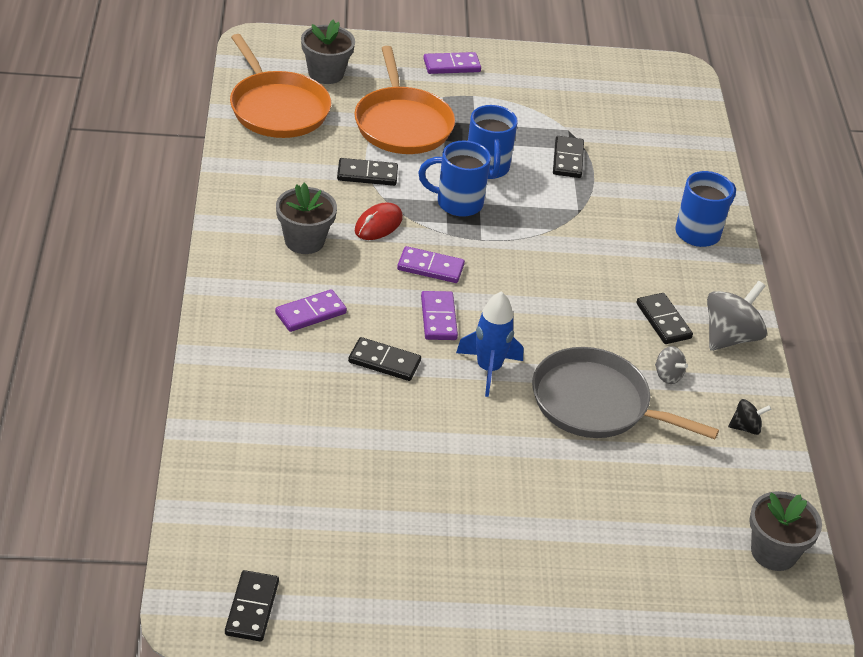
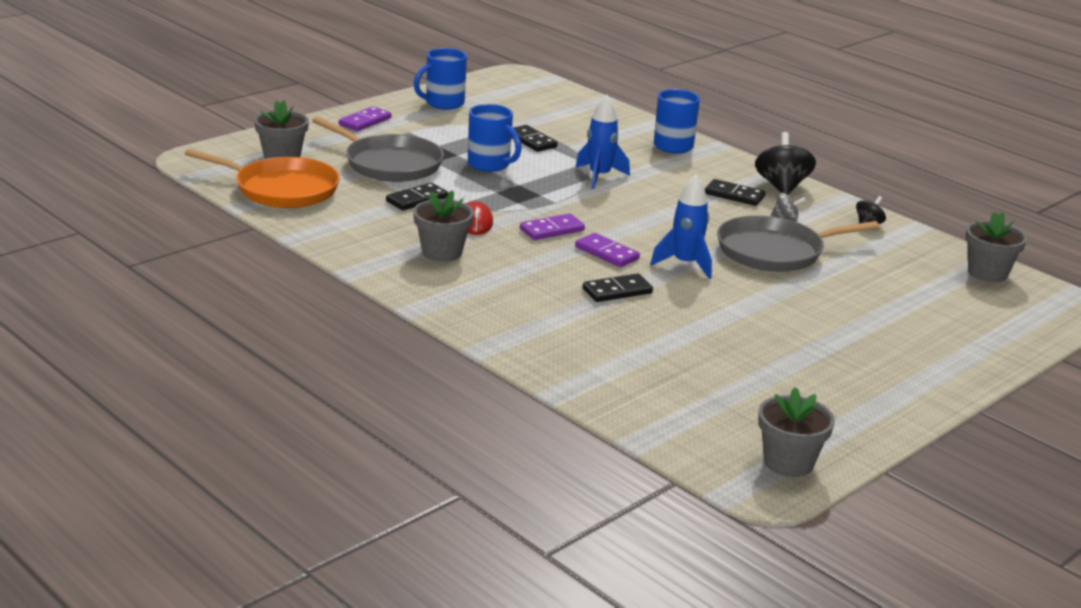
camera: 40 degrees left, 15 degrees down
(252, 608) = (788, 462): black domino -> grey flower pot
(311, 313) = (521, 288): purple domino -> none
(402, 124) = (389, 164): orange pan -> grey pan
(457, 203) = (505, 190): blue mug -> blue mug (443, 103)
(566, 232) = (599, 177): none -> blue rocket
(730, 337) = (782, 187): grey spinning top -> black spinning top

